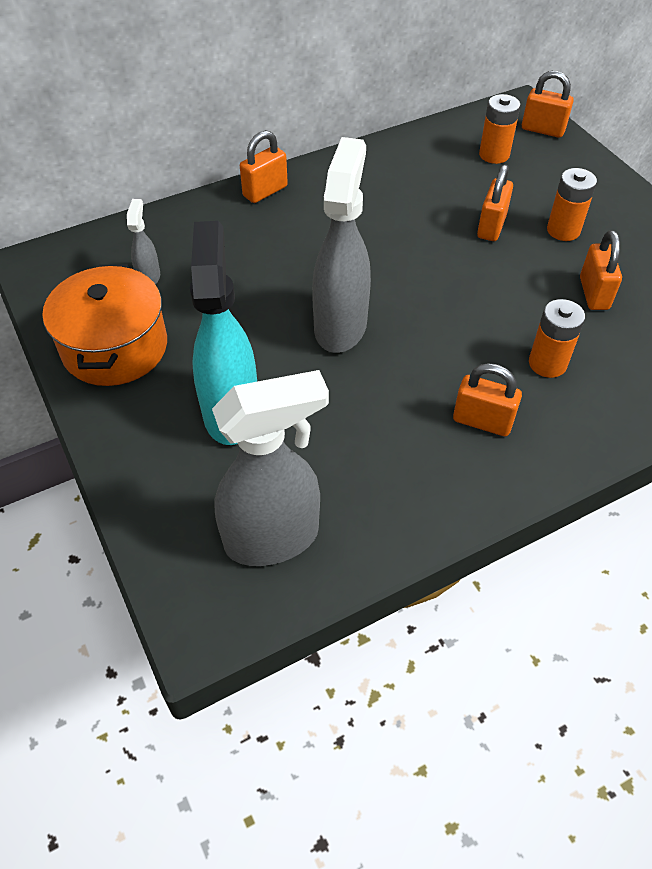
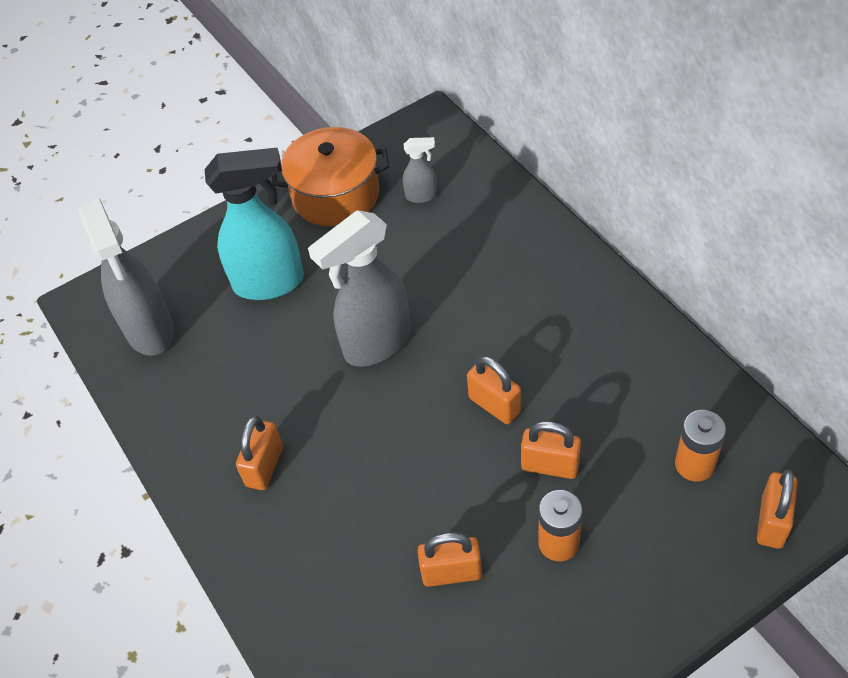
camera: 90 degrees right, 0 degrees up
(265, 191) = (564, 254): orange padlock -> orange padlock (494, 405)
(341, 326) = (376, 344): grey spray bottle -> grey spray bottle turned 135 degrees clockwise
(547, 363) = (340, 522): orange battery -> none

